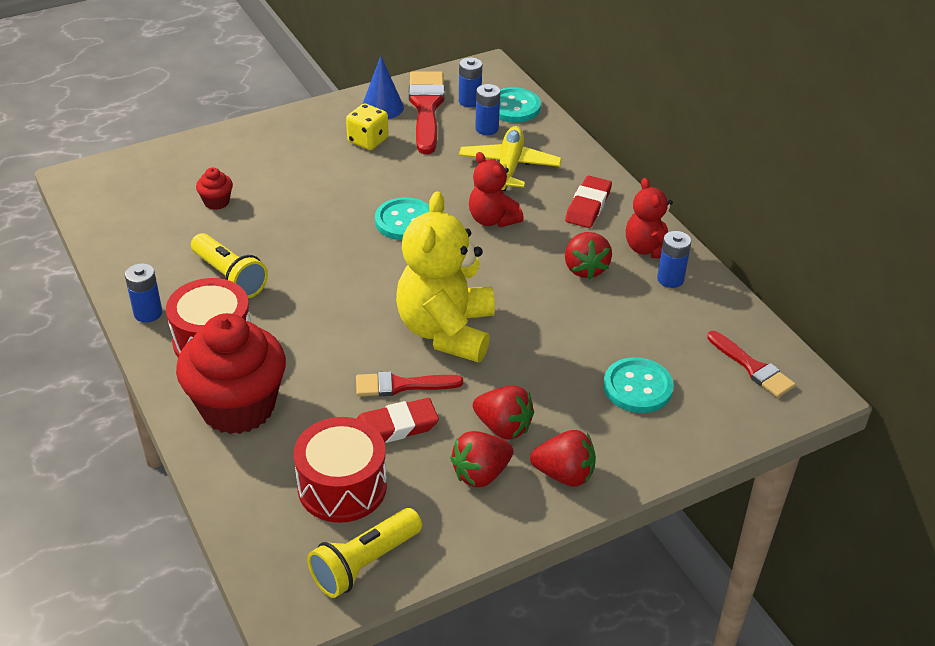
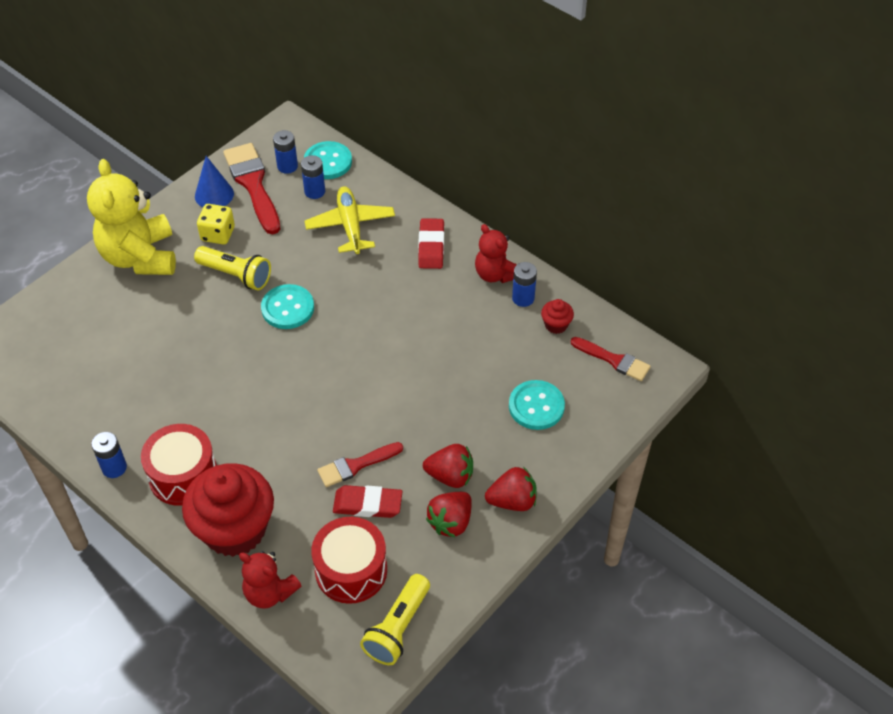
camera: 20 degrees left, 10 degrees up
(216, 202) = (116, 338): red cupcake -> red cupcake (556, 325)
(230, 277) = (166, 410): yellow flashlight -> yellow flashlight (236, 275)
(395, 427) = (367, 504): red eraser -> red eraser turned 45 degrees clockwise
(446, 331) = (369, 403): yellow teddy bear -> yellow teddy bear (140, 257)
(492, 219) = (359, 284): red teddy bear -> red teddy bear (269, 592)
(585, 268) = (453, 309): red strawberry -> none

